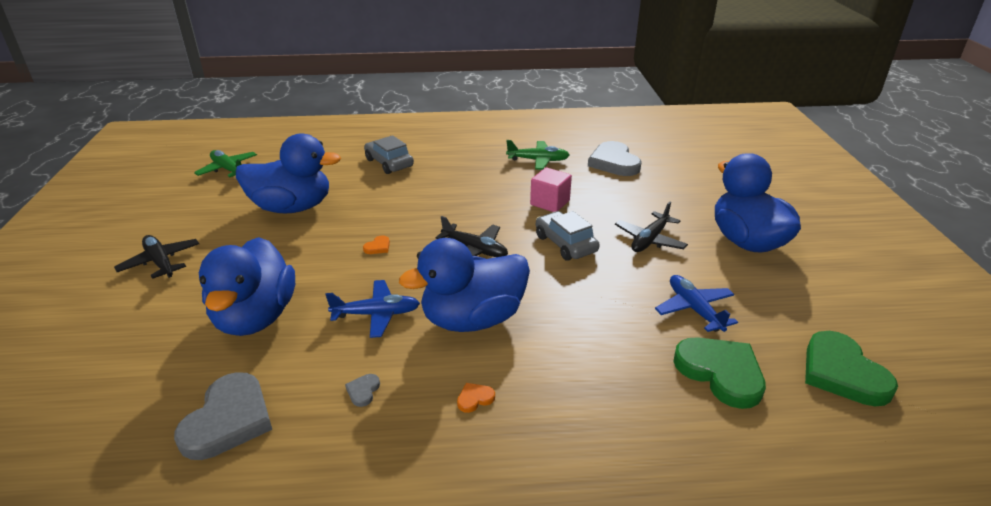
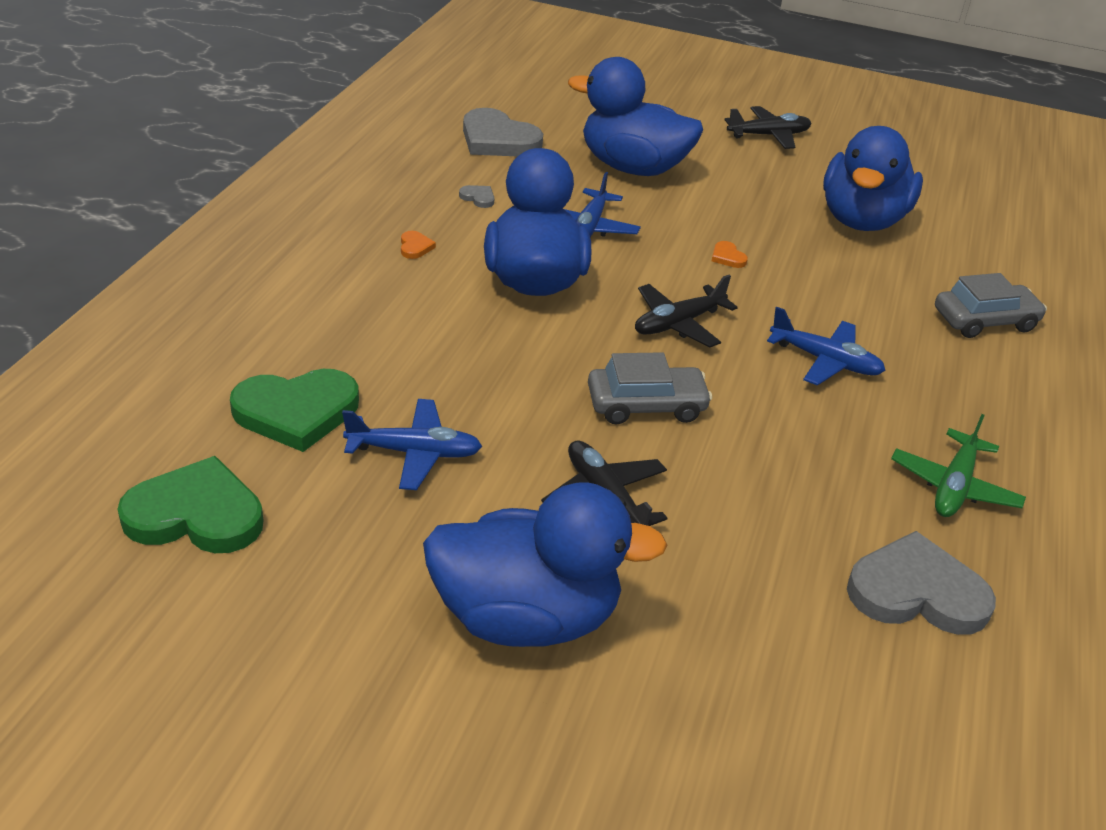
camera: 110 degrees right, 5 degrees up
(228, 169) = (995, 194): green plane -> none
(469, 199) = (825, 361): none -> blue plane
(550, 203) = (779, 438): pink cube -> none

